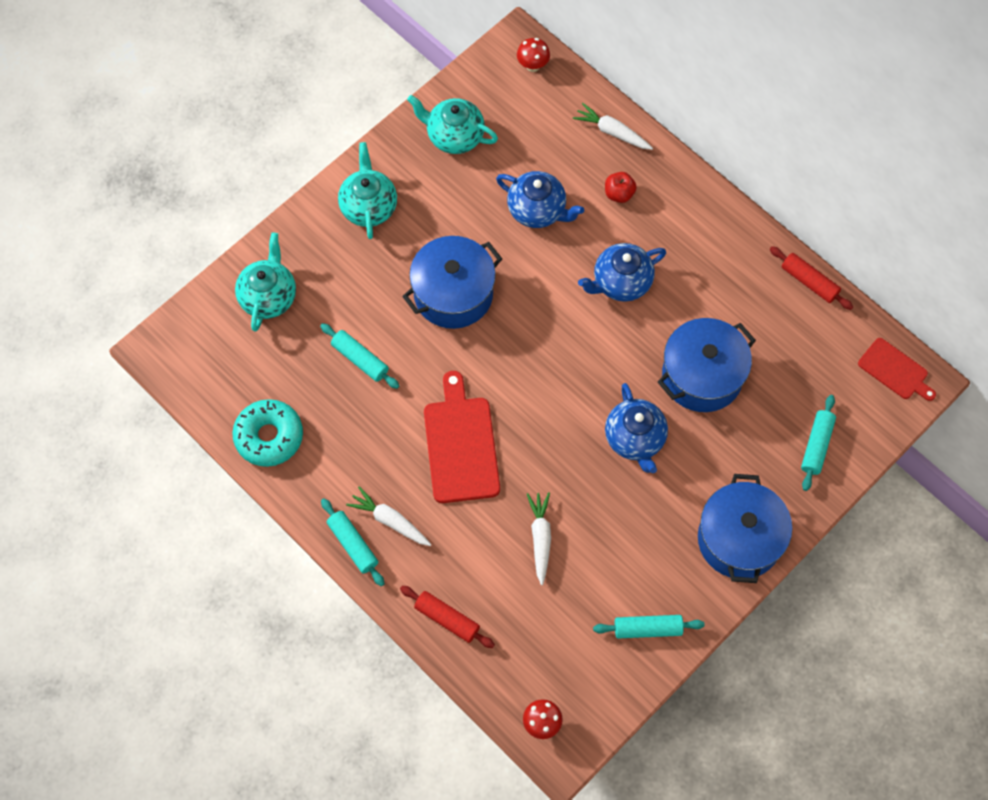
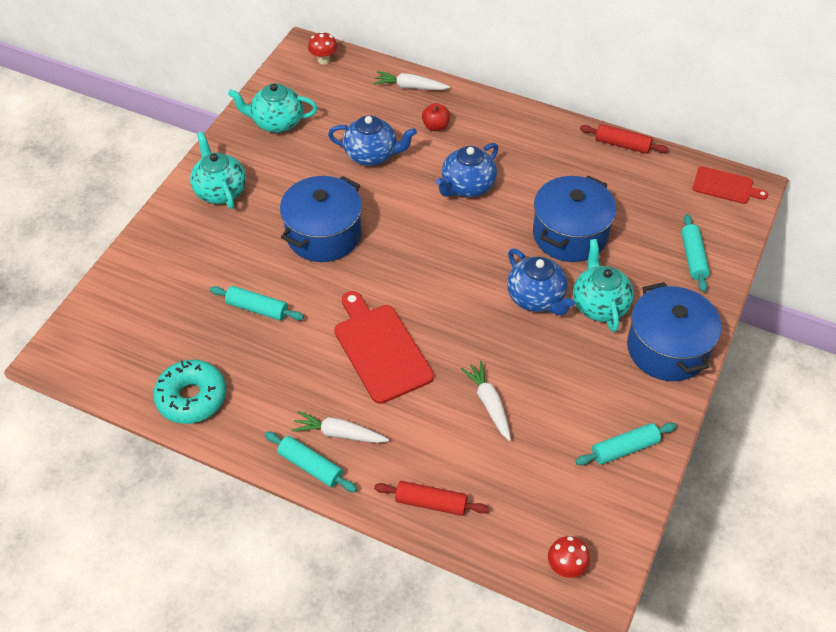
camera: 20 degrees left, 15 degrees down
(268, 296) = (151, 283): turquoise teapot -> turquoise teapot (599, 305)

